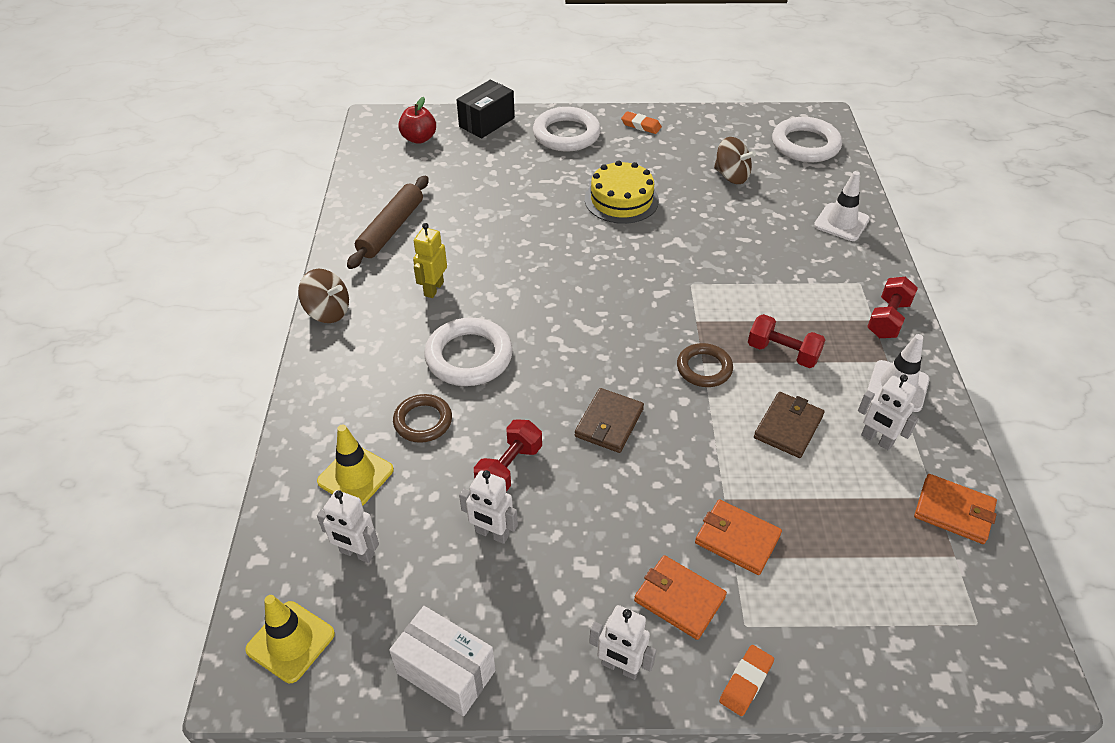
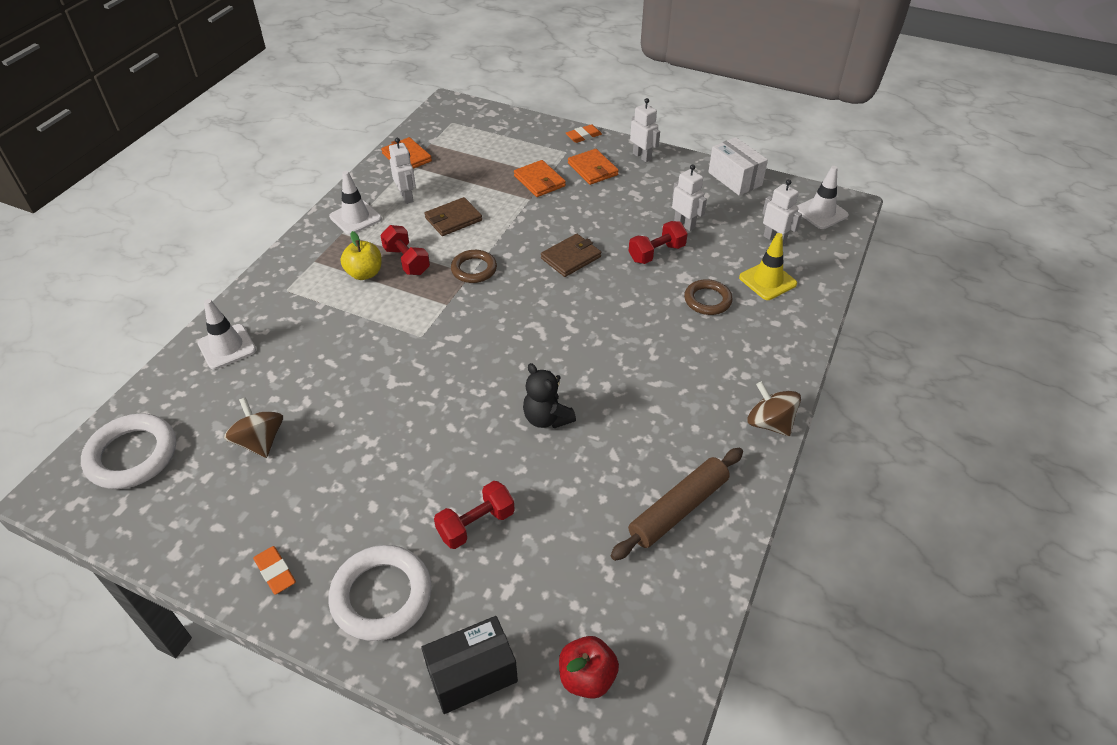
camera: 155 degrees left, 0 degrees up
(290, 641) = (821, 212): yellow traffic cone -> white traffic cone
(433, 289) = (658, 413): yellow robot -> none
(469, 357) = (651, 336): white ring -> none
(528, 255) = (547, 418): none -> black teddy bear
(621, 200) = (403, 454): yellow cake -> none
(808, 324) = (364, 273): none -> yellow apple
(888, 319) = (303, 257): red dumbbell -> red dumbbell (476, 524)

